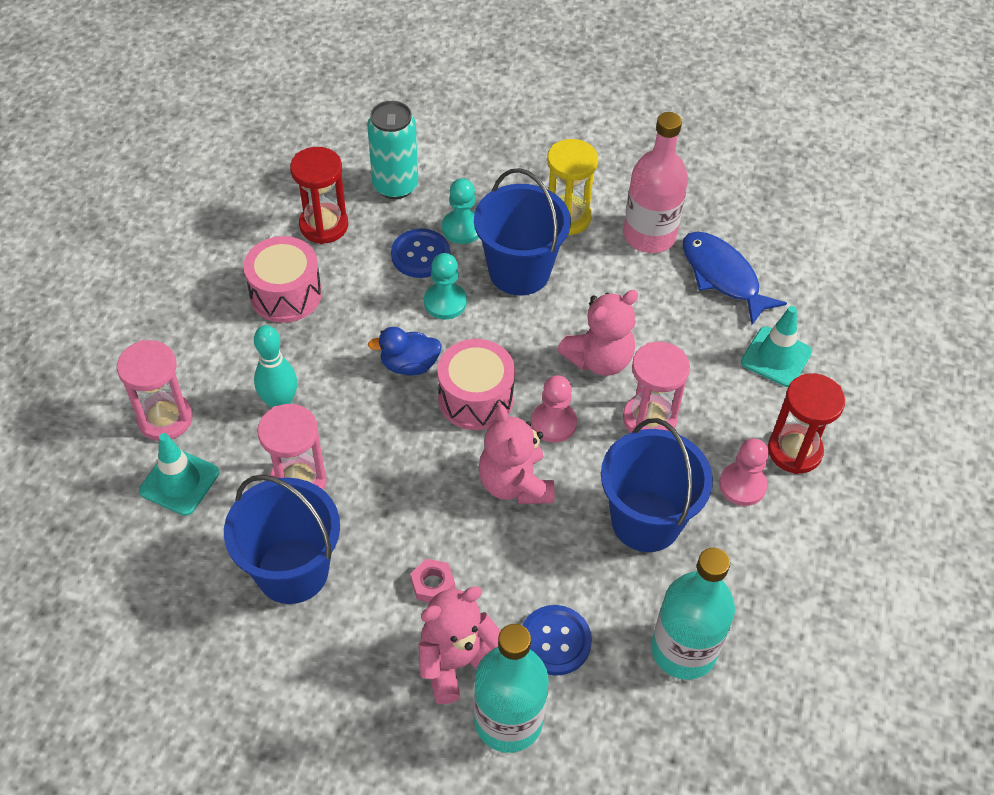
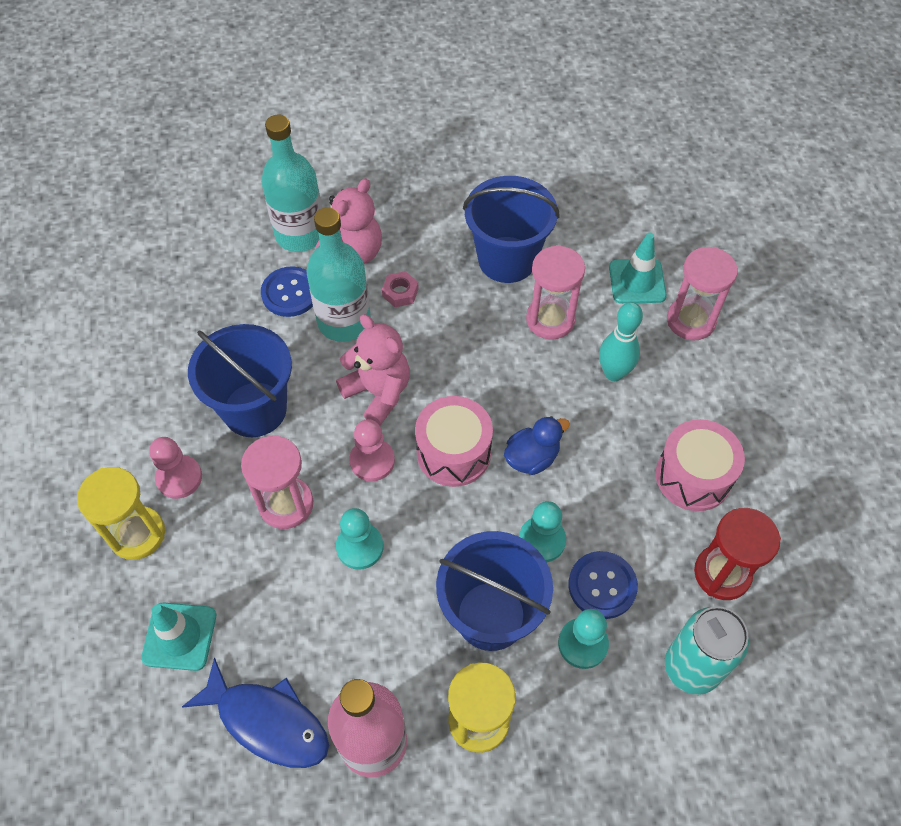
camera: 155 degrees right, 5 degrees up
(599, 359) = (360, 547): pink teddy bear -> turquoise pawn
(683, 650) = (190, 326): turquoise bottle -> turquoise bottle (344, 321)
(794, 451) = (137, 534): red hourglass -> yellow hourglass

